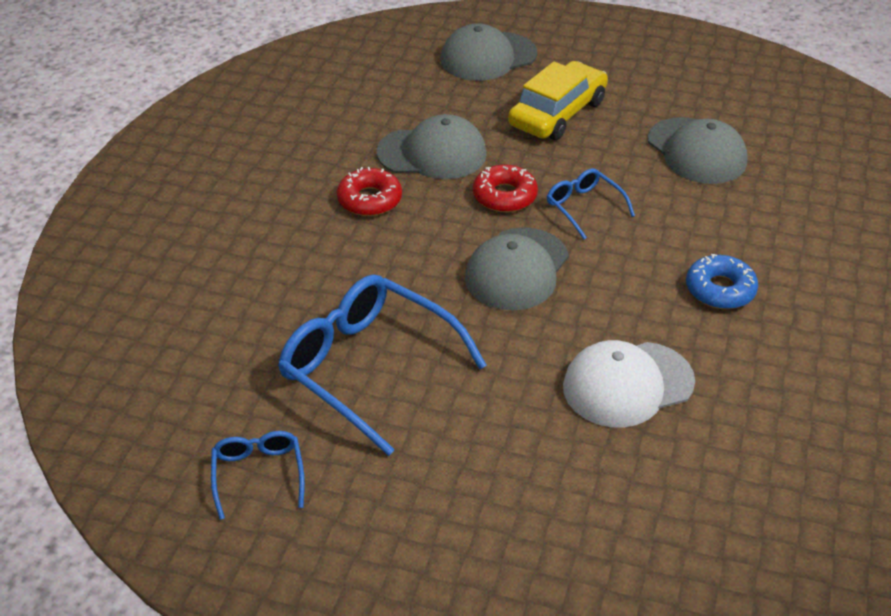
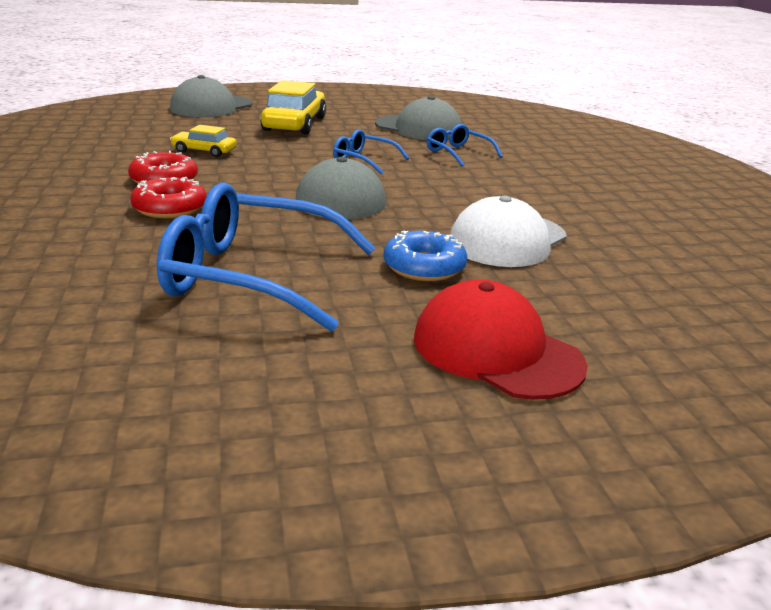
camera: 30 degrees left, 15 degrees down
(258, 475) = (182, 386): blue glasses -> blue glasses (458, 153)
(432, 153) = (204, 151): grey cap -> yellow car
(498, 520) = (496, 351): none -> red cap
(504, 196) = (291, 163): red donut -> red donut (170, 208)
(720, 290) = (514, 182): blue donut -> blue donut (424, 267)

